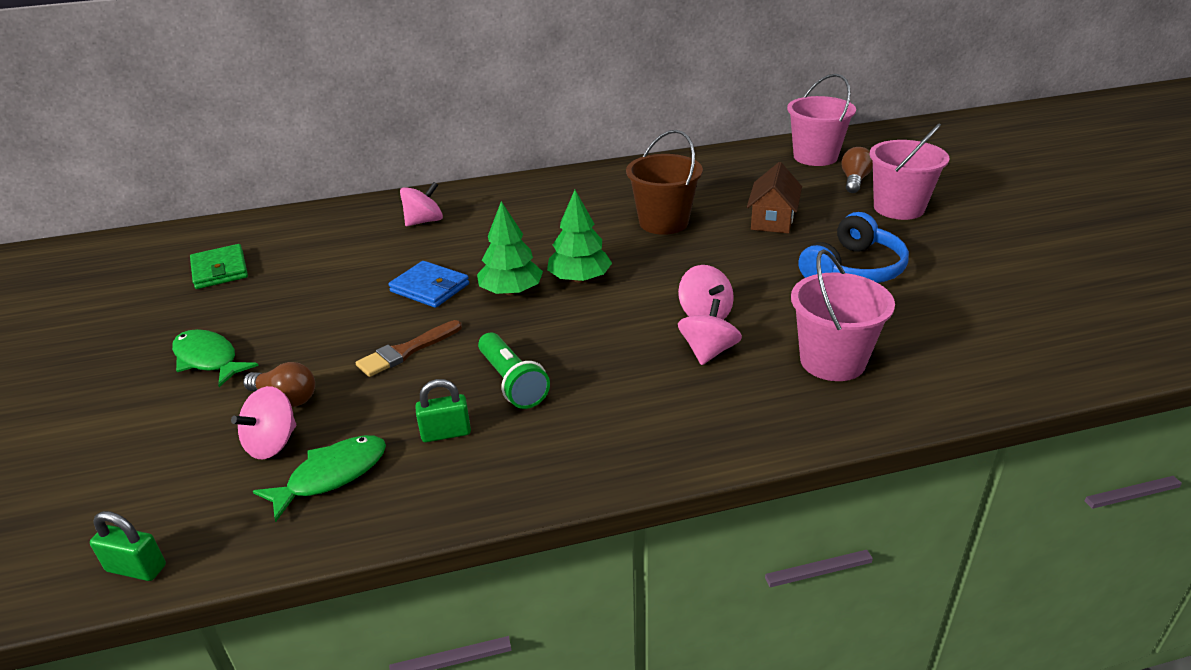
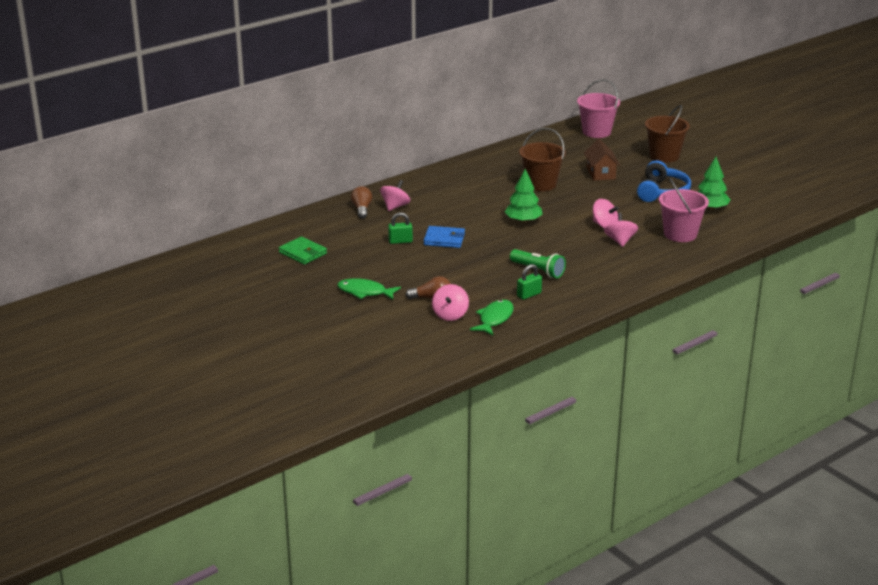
camera: 25 degrees left, 5 degrees down
(136, 568) = (449, 362): green padlock -> green padlock (400, 241)
(406, 351) = (468, 269): brown brush -> none
(511, 291) = (492, 233): green tree -> green tree (710, 208)
(854, 180) = (629, 143): brown light bulb -> brown light bulb (362, 209)
(899, 208) = (664, 156): pink bucket -> brown bucket

